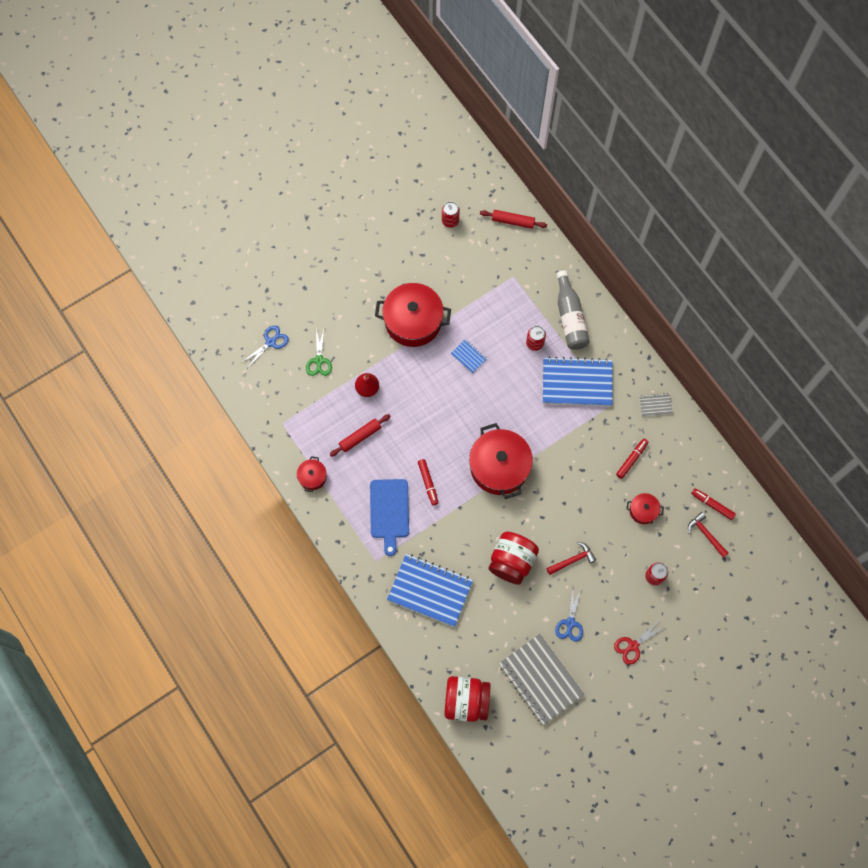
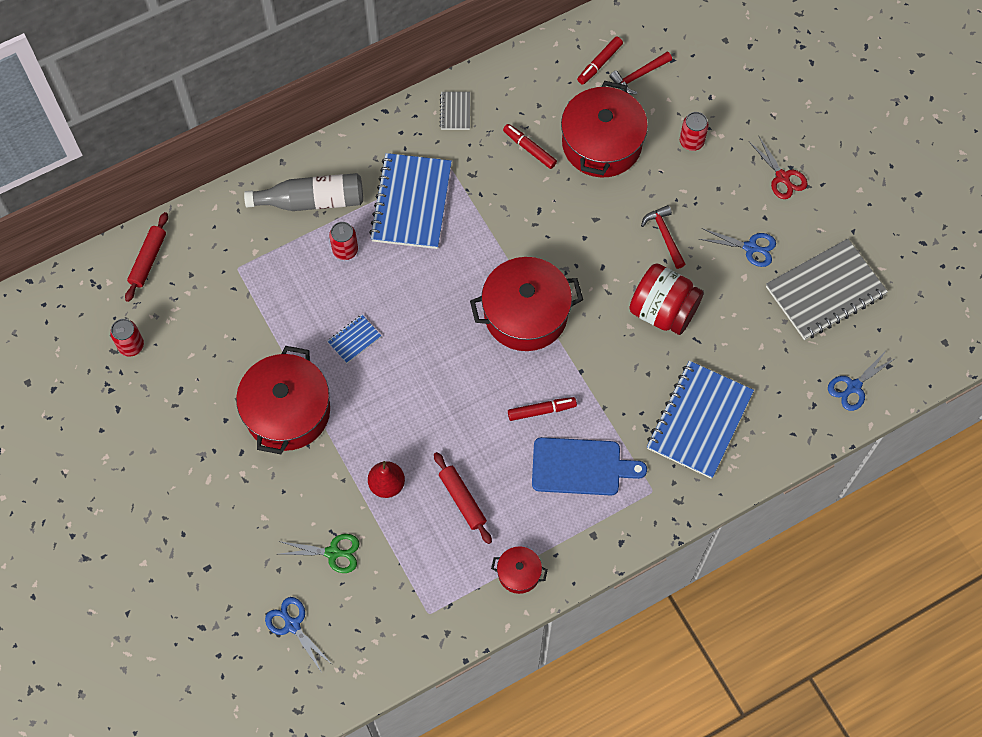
camera: 85 degrees left, 5 degrees down
(466, 701) = (854, 386): red jar -> blue scissors
(643, 510) = (602, 144): red pot -> red pot, size x2.12

